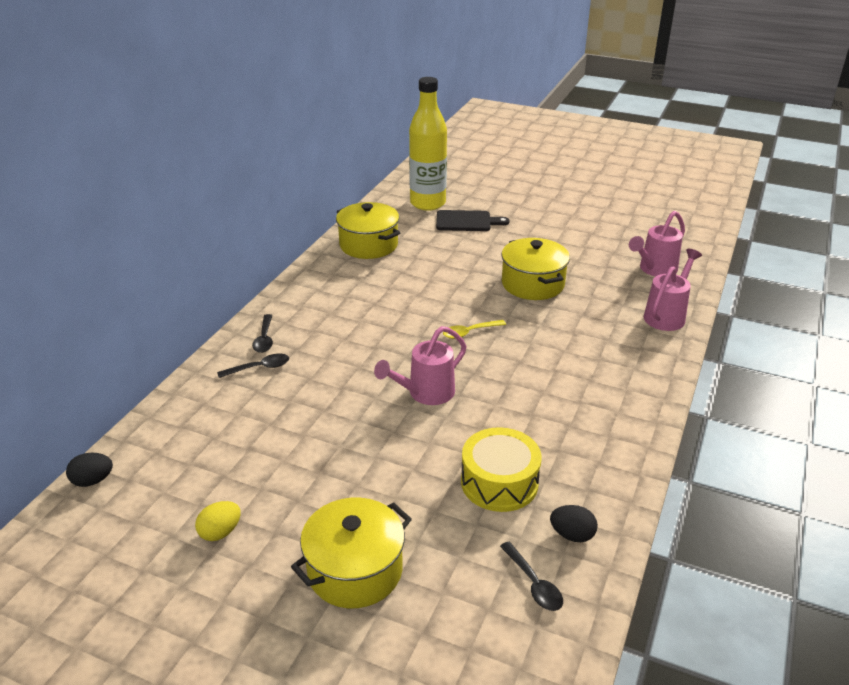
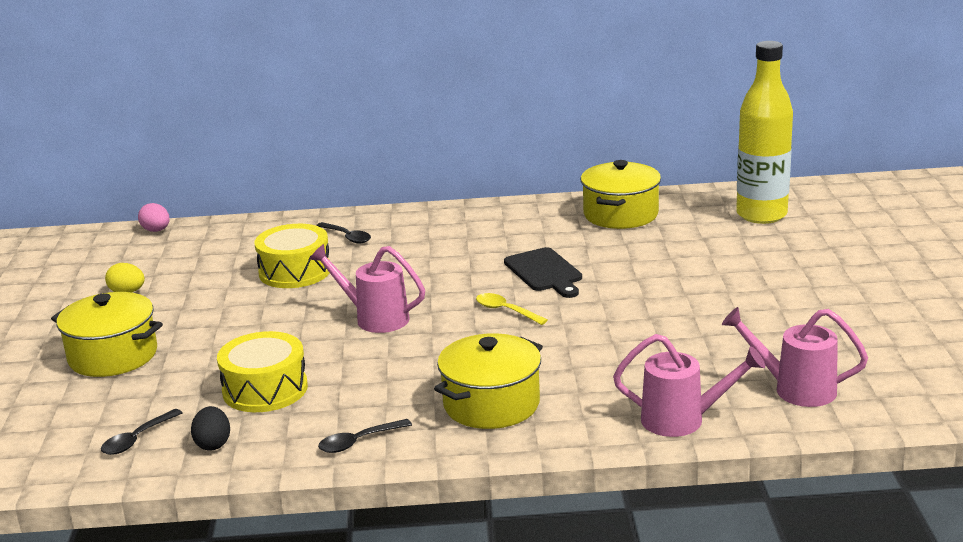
camera: 65 degrees right, 10 degrees down
(93, 481) = (156, 230): black egg -> pink egg
(264, 339) = (393, 224): black spoon -> black spoon (359, 442)
(295, 413) = (295, 271): none -> yellow drum
(467, 221) = (750, 246): black cutting board -> black cutting board (545, 272)
(532, 284) = (651, 319): yellow pot -> yellow pot (491, 404)

